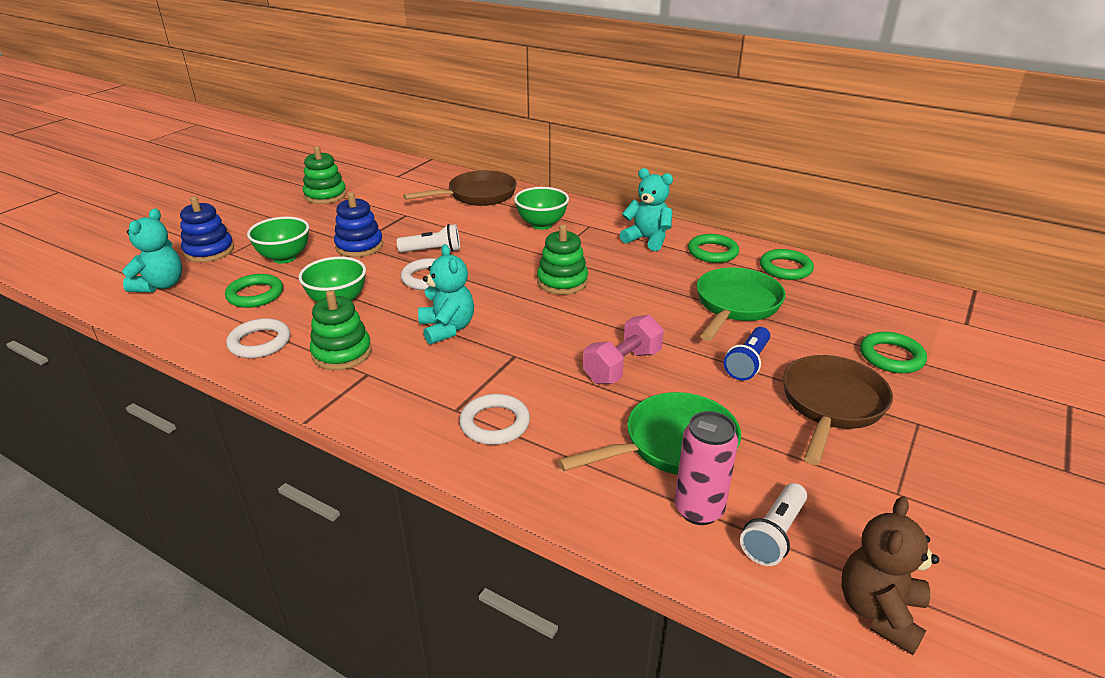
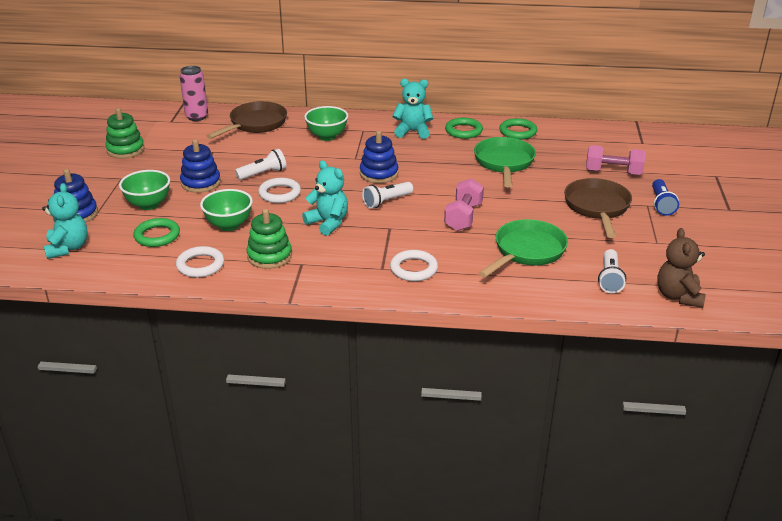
camera: 25 degrees left, 0 degrees up
(541, 319) = (386, 201): none -> white flashlight
(562, 282) = (379, 174): green stacking toy -> blue stacking toy
(698, 510) = (564, 279): pink can -> pink can (197, 117)
(747, 363) = (535, 196): blue flashlight -> blue flashlight (661, 204)
(891, 356) = (613, 172): green ring -> pink dumbbell

